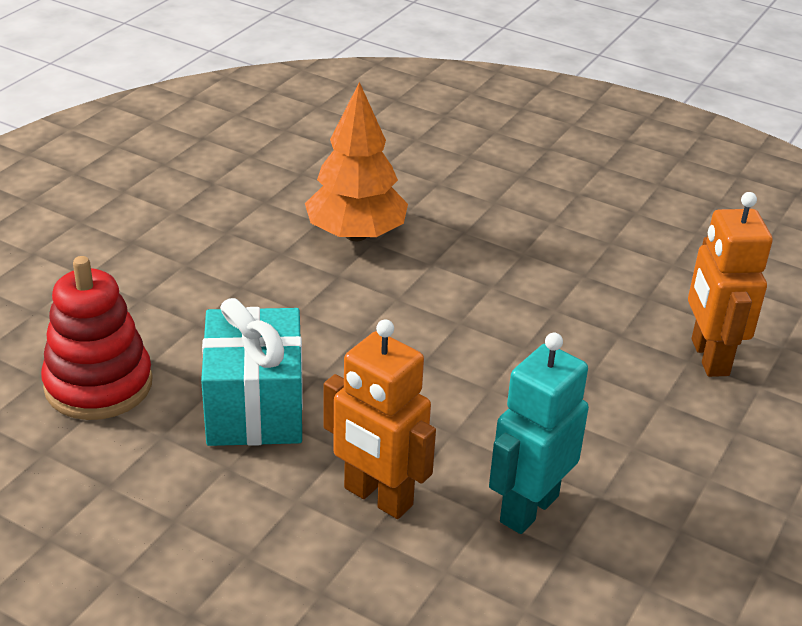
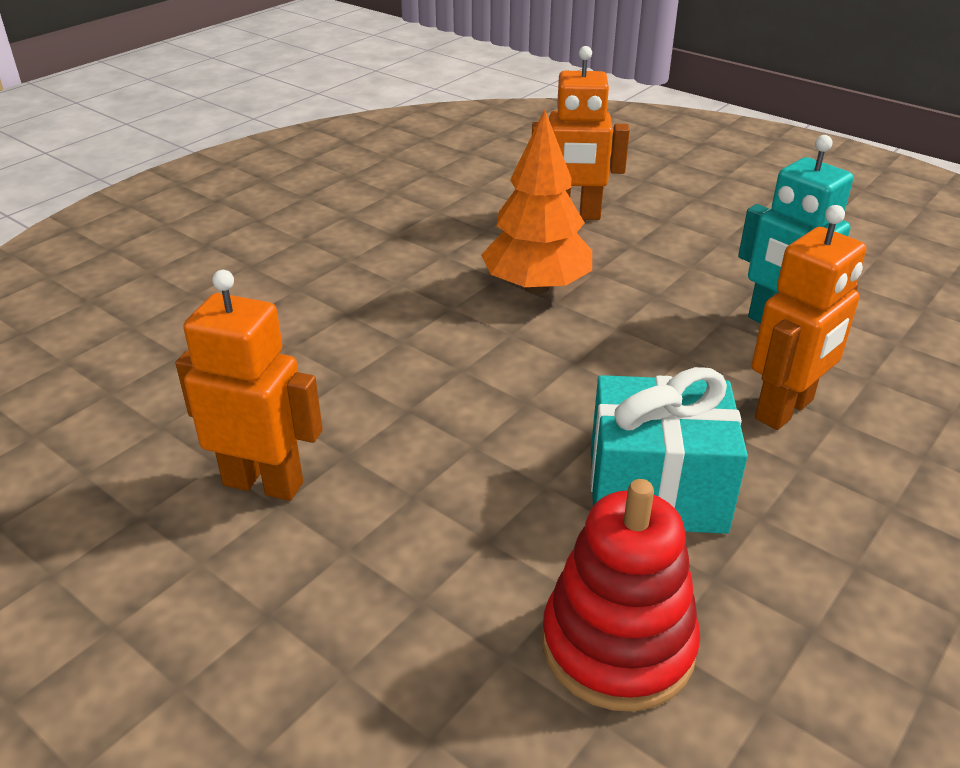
camera: 80 degrees left, 0 degrees up
(247, 222) = (263, 483): none -> orange robot
(355, 234) = (326, 389): orange tree -> orange tree (536, 287)

